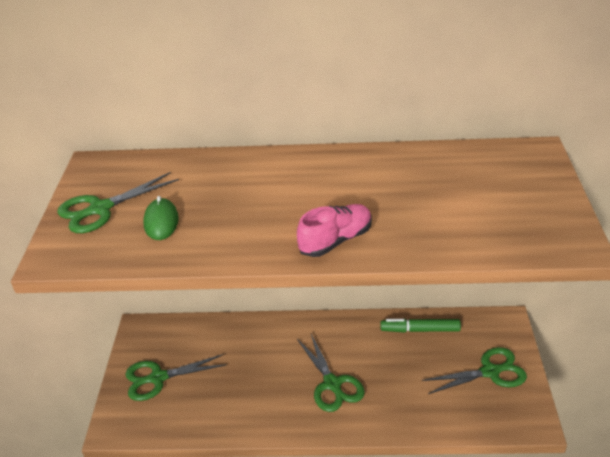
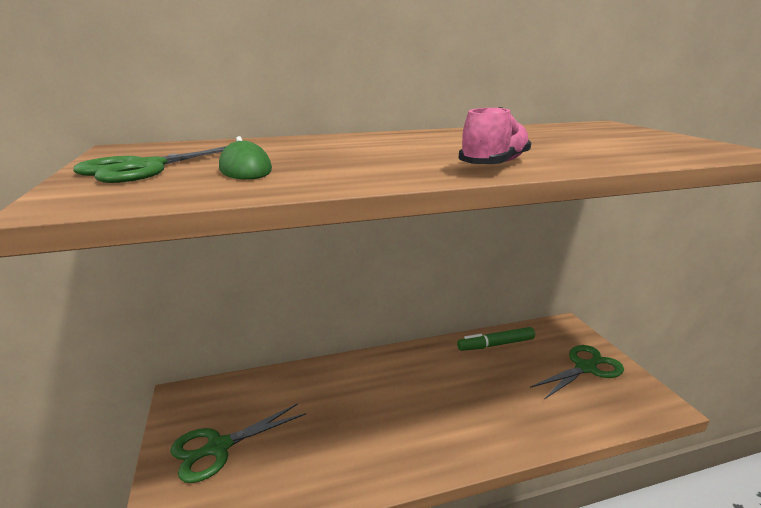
camera: 20 degrees left, 15 degrees down
(332, 384) = (438, 410): green scissors -> none

